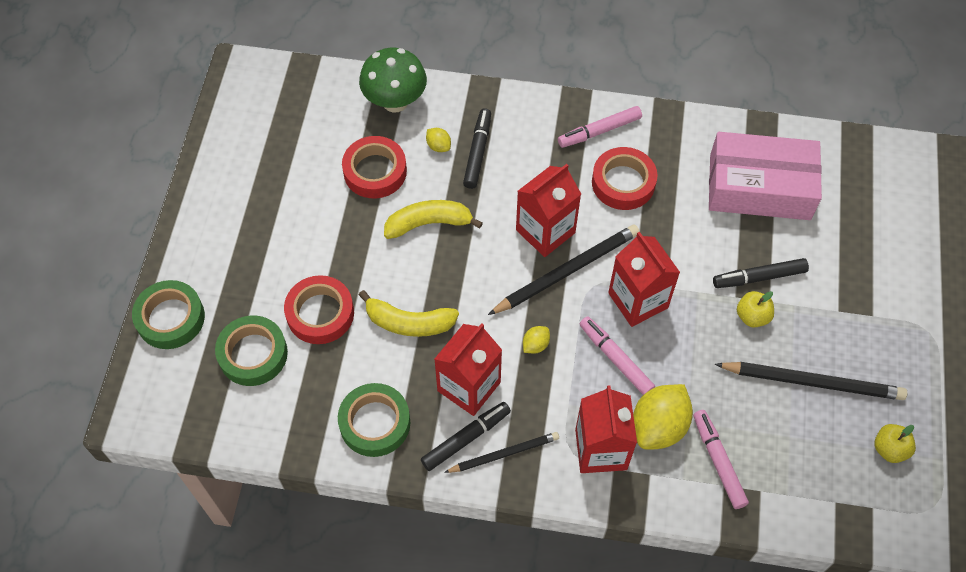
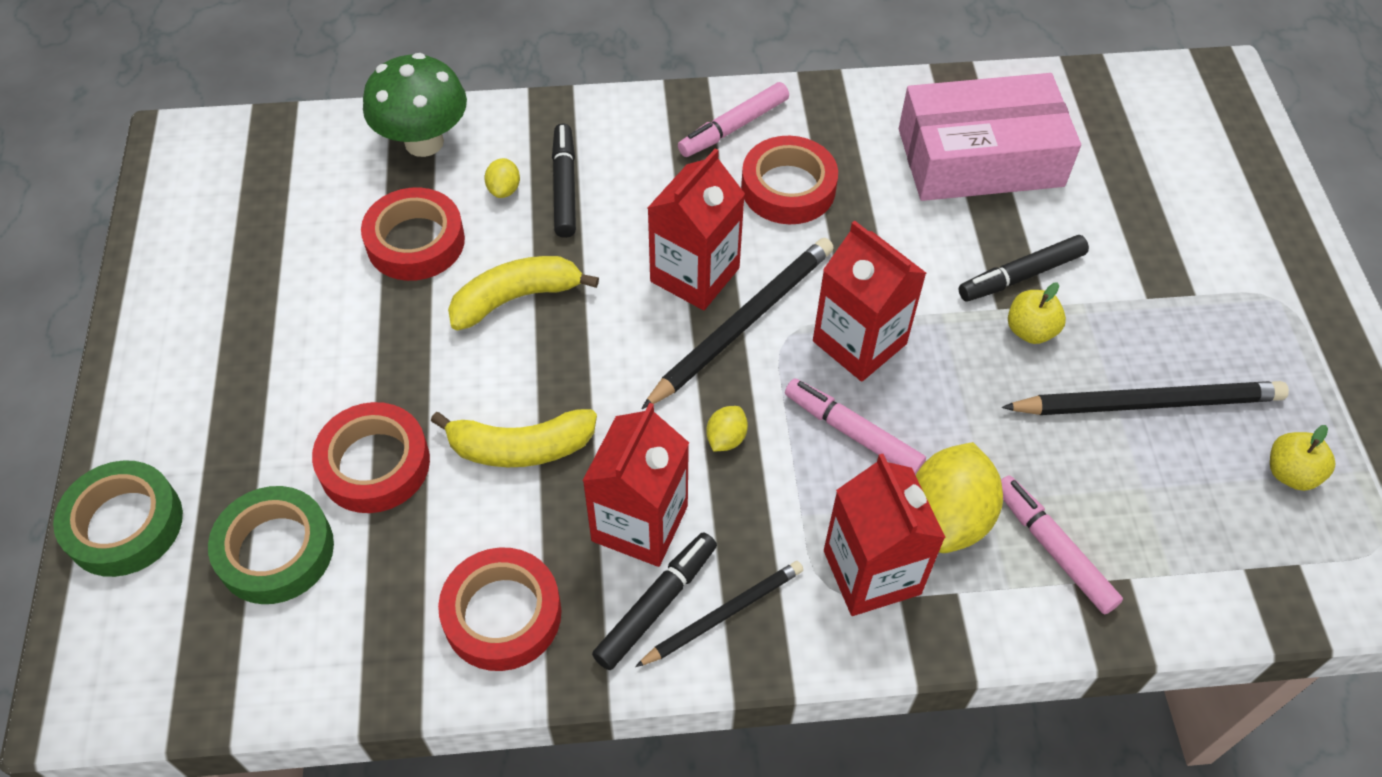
camera: 15 degrees left, 5 degrees down
(375, 423) = (502, 614): green tape -> red tape
(438, 146) = (504, 189): yellow lemon -> yellow lemon turned 60 degrees clockwise

